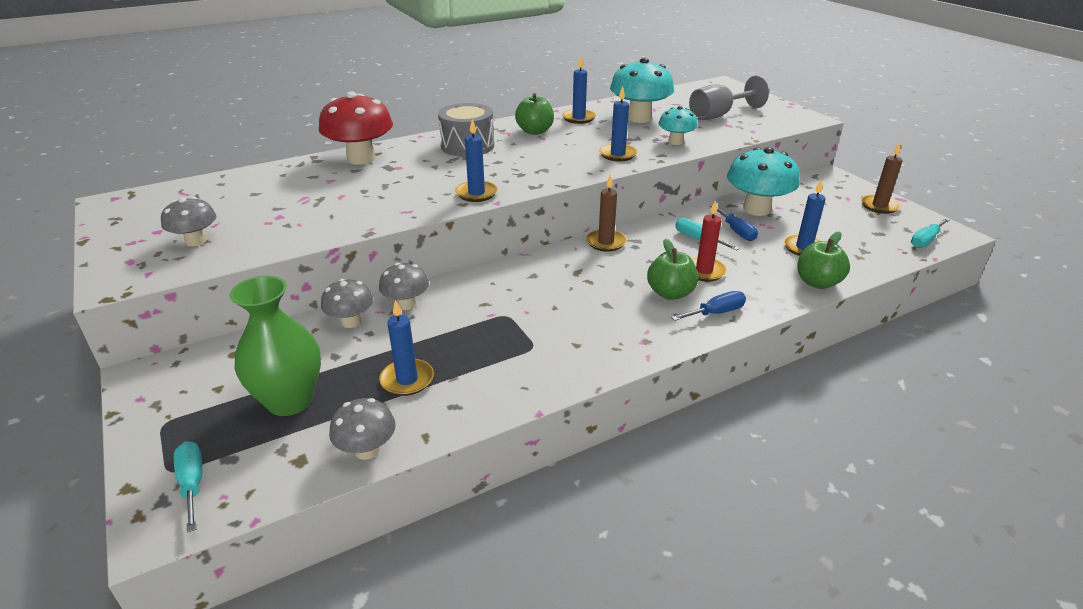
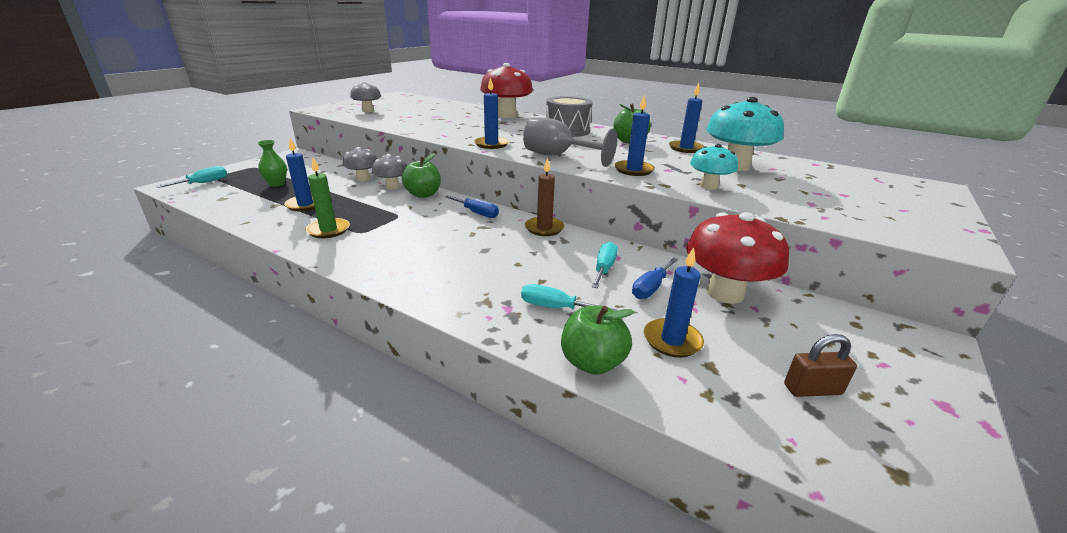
camera: 60 degrees right, 5 degrees down
(290, 401) = (277, 184): green vase -> green vase, size x0.53
(367, 450) = (231, 211): grey mushroom -> none
(509, 369) = (328, 230): none -> green candle
(670, 293) = (483, 271): green apple -> green apple (423, 194)
(704, 271) = (542, 282): red candle -> none
(716, 313) = (465, 301): blue screwdriver -> blue screwdriver (477, 213)
(718, 115) = (828, 195): grey goblet -> grey goblet (558, 156)
(756, 209) = (725, 293): turquoise mushroom -> red mushroom
(863, 226) = (812, 389): none -> brown padlock
(879, 206) = (914, 402): brown candle -> none
(925, 241) = (870, 475): turquoise screwdriver -> turquoise screwdriver (555, 307)

